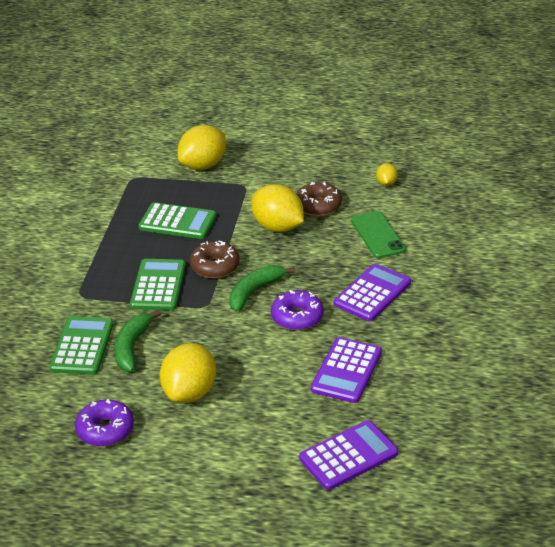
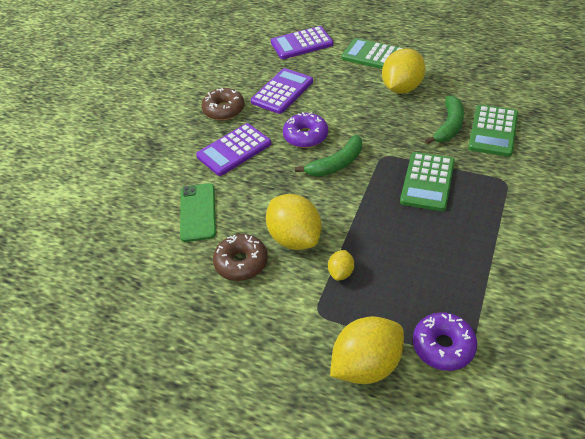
camera: 165 degrees left, 10 degrees up
(105, 430) = (464, 70): purple donut -> purple donut (443, 346)
(177, 222) = (406, 263): green calculator -> green calculator (374, 56)
(215, 266) = (370, 196): brown donut -> brown donut (224, 110)
(386, 183) = (150, 287): yellow lemon -> yellow lemon (341, 272)

